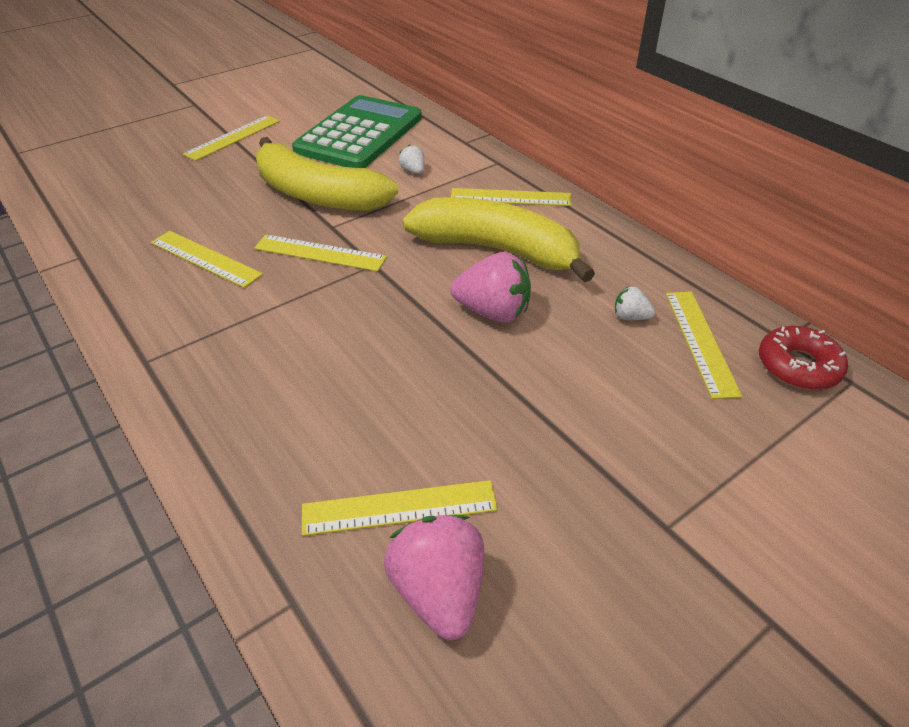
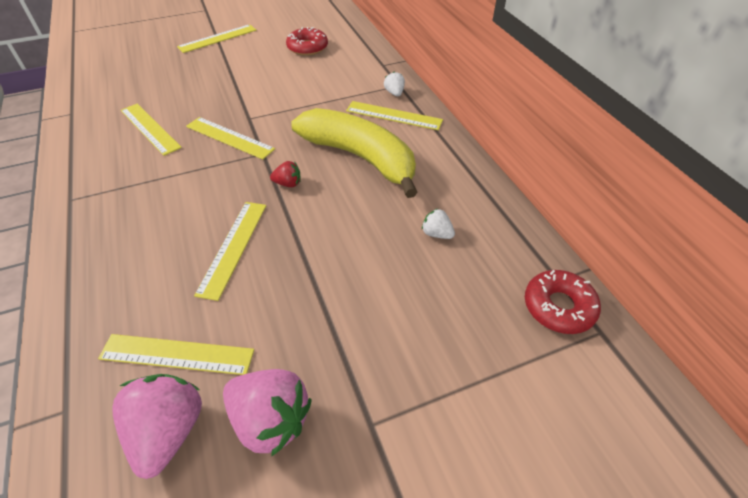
camera: 15 degrees right, 5 degrees up
(317, 195) = (252, 91): yellow banana -> none
(359, 134) = (307, 48): green calculator -> red donut
(413, 171) = (331, 83): white strawberry -> white strawberry (394, 93)
(425, 293) = (288, 183): none -> red strawberry
(493, 312) = (330, 208): pink strawberry -> pink strawberry (270, 420)
(700, 341) = (484, 267): yellow ruler -> yellow ruler (233, 247)

